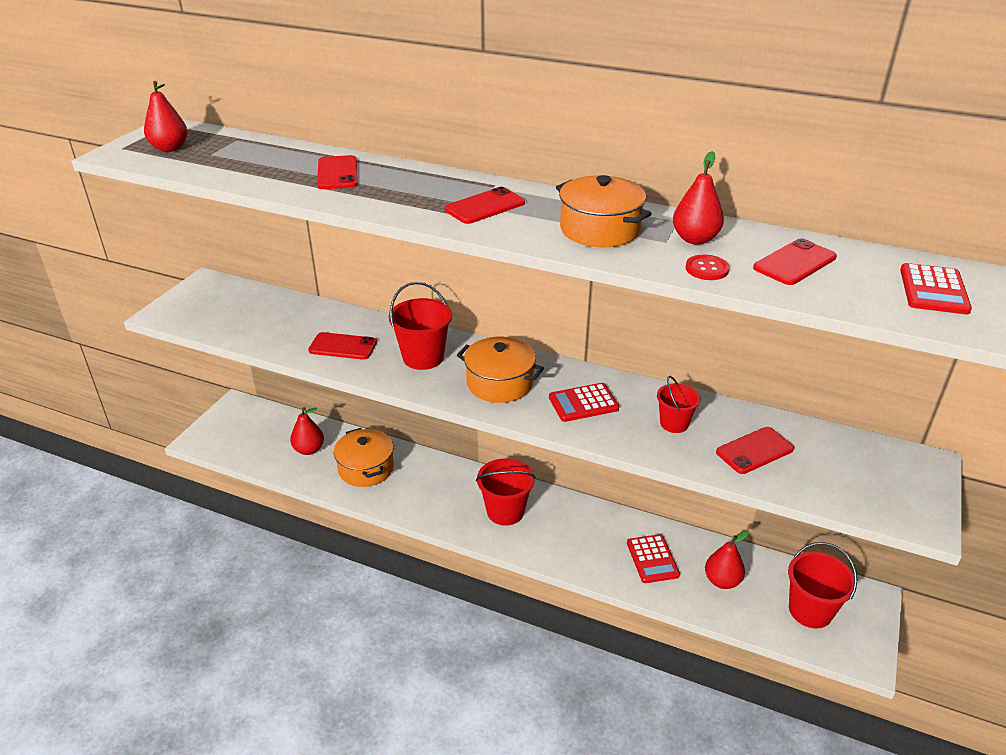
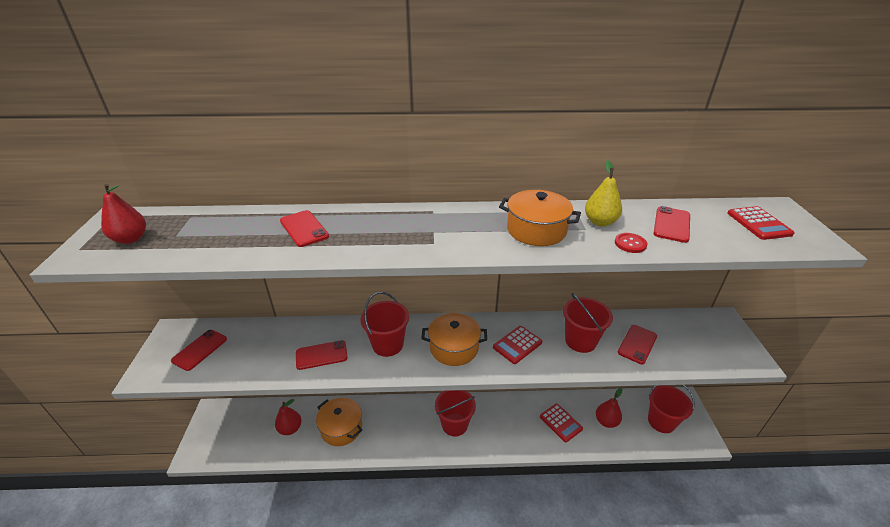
camera: 25 degrees left, 0 degrees up
(485, 206) = (442, 231): red phone -> red phone (200, 350)
(674, 423) = (580, 341): red bucket -> red bucket, size x1.60
(695, 239) = (600, 222): red pear -> yellow pear

